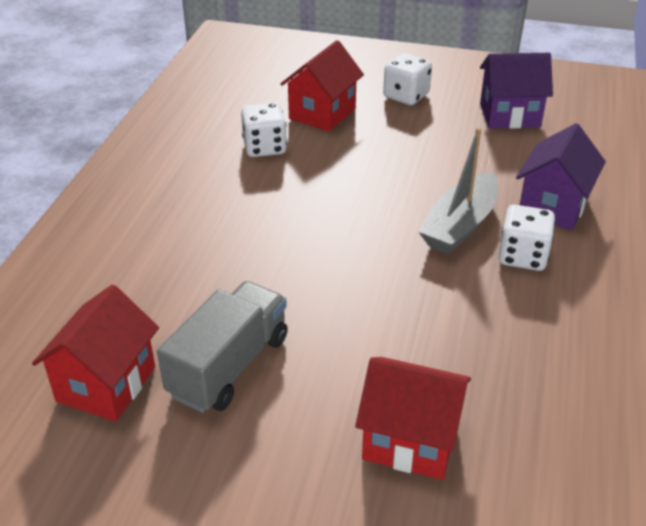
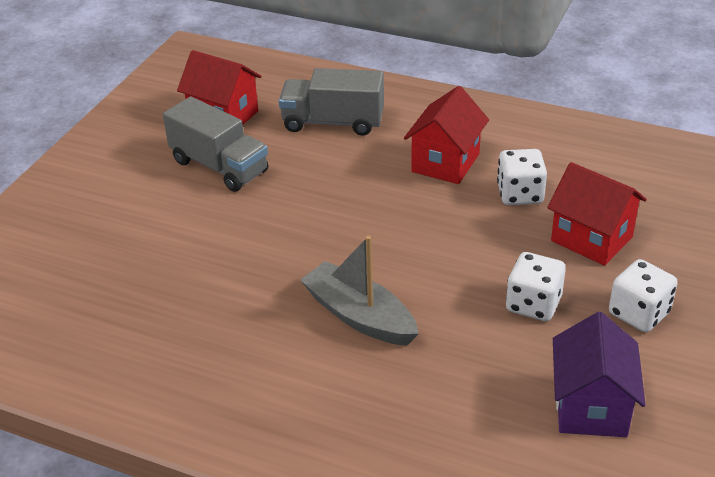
camera: 100 degrees right, 0 degrees up
(132, 277) = (333, 122): none -> grey truck
(410, 441) = (111, 246): red house -> red house (445, 163)
(522, 256) = (298, 353): white dice -> white dice (533, 304)
(553, 206) = (379, 400): purple house -> none

